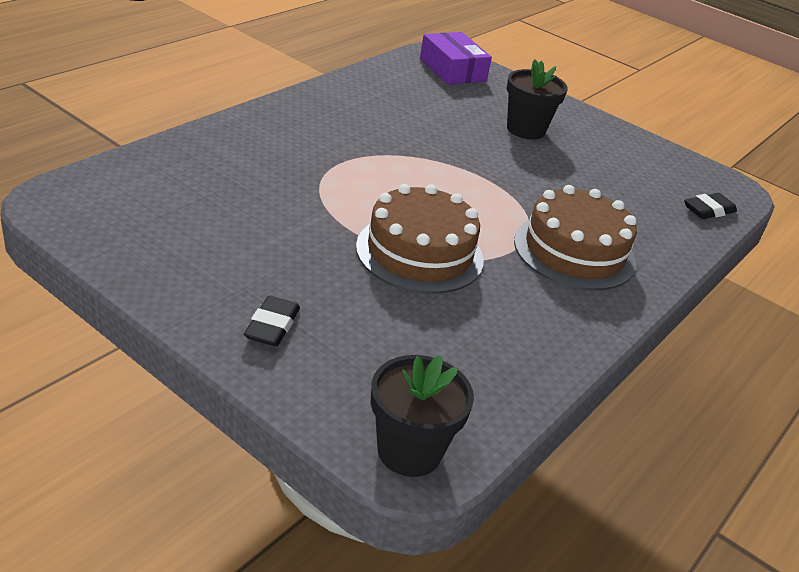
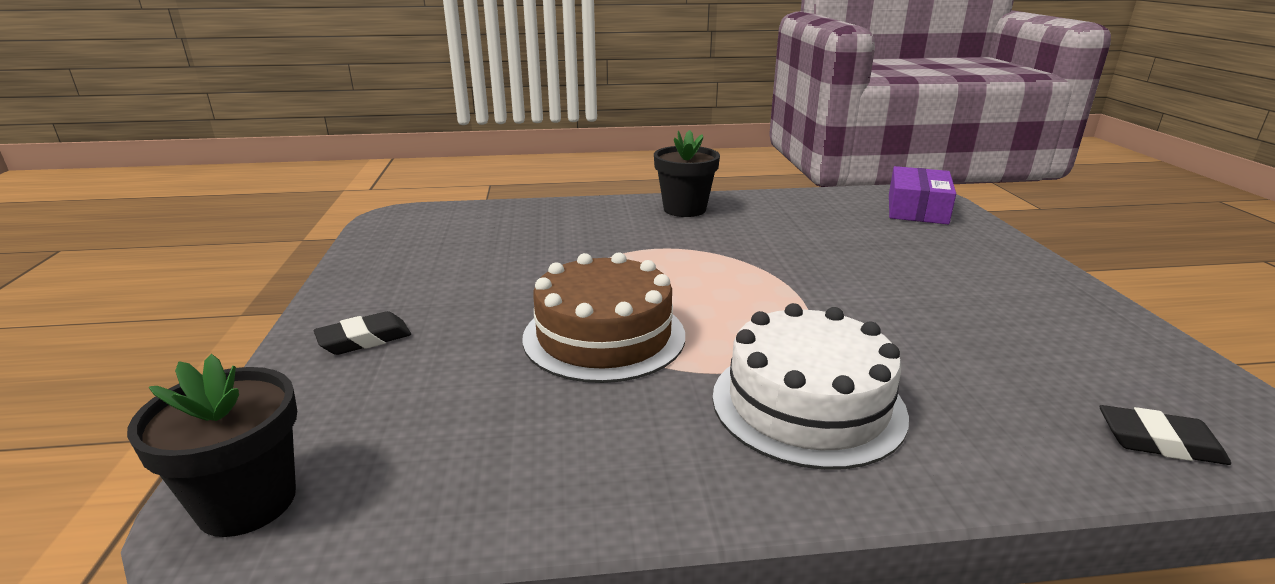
camera: 50 degrees right, 10 degrees down
(525, 129) = (936, 273): black flower pot -> black flower pot (684, 209)
(574, 251) = (807, 404): brown cake -> white cake

